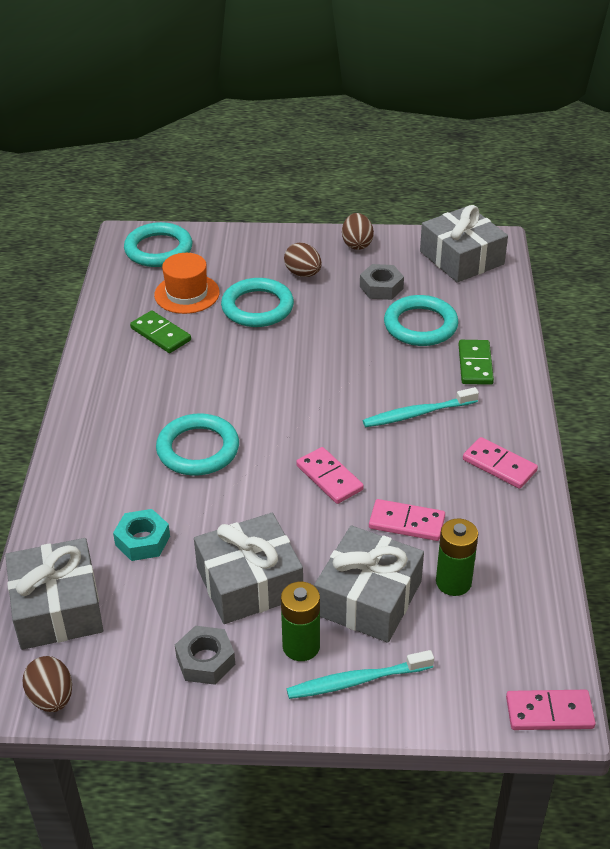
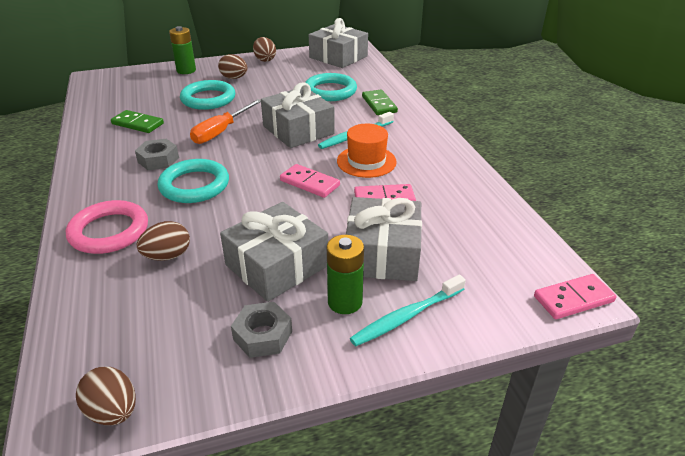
camera: 20 degrees left, 5 degrees down
(57, 607) = (98, 327): grey gift -> grey gift (298, 130)
(92, 493) = (109, 231): none -> pink ring
(142, 541) = (167, 256): turquoise nut -> brown egg
(158, 249) = (120, 80): turquoise ring -> none
(187, 294) = (151, 99): orange hat -> orange hat (366, 161)
(255, 369) = (221, 131): none -> orange screwdriver
(381, 287) = (293, 77): grey nut -> grey nut (158, 160)
(453, 582) = (442, 228): green battery -> green battery (186, 70)
(499, 465) = (430, 153): pink domino -> none

